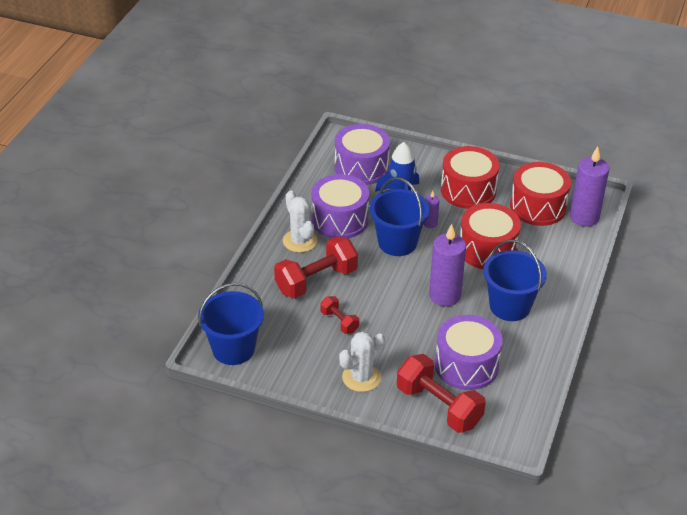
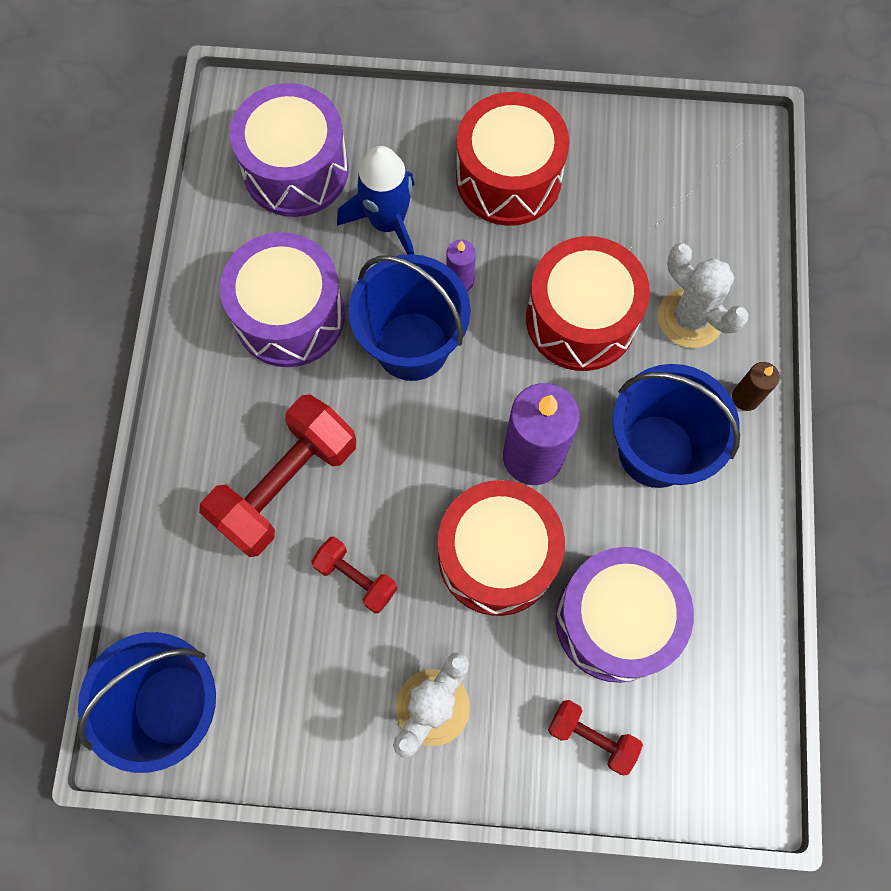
camera: 15 degrees left, 30 degrees up
(300, 241) = (228, 390): white cactus -> white cactus (690, 318)
(439, 406) = (591, 737): red dumbbell -> red dumbbell, size x0.52
(538, 207) = (644, 187): red drum -> red drum (497, 556)
(564, 296) = (745, 397): none -> brown candle
(584, 217) = (733, 192): purple candle -> none

